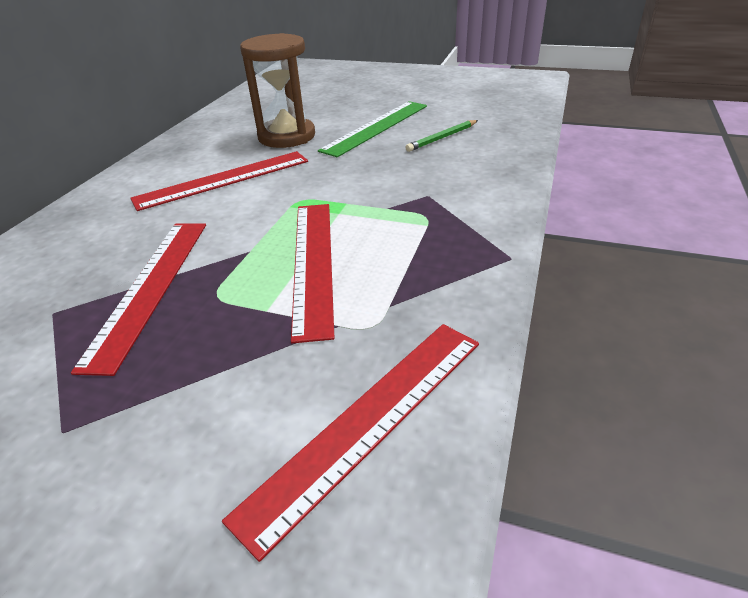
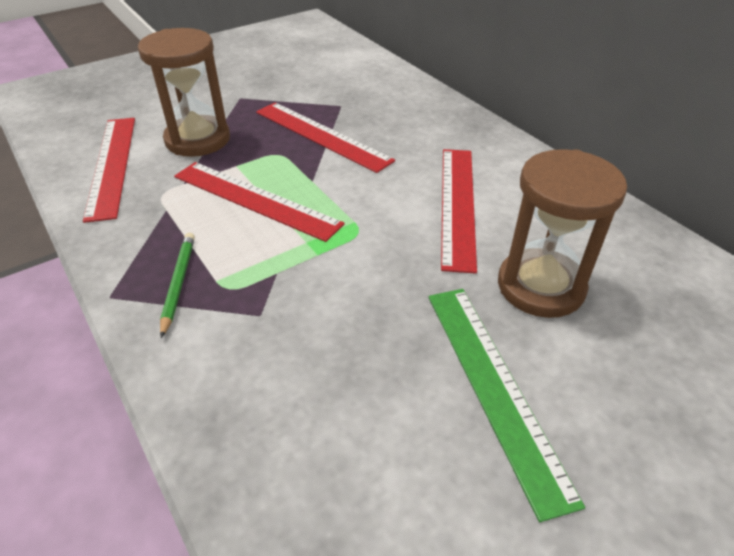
camera: 125 degrees right, 5 degrees up
(233, 382) = (198, 139): none -> brown hourglass
(442, 138) = (380, 434): green pencil -> green pencil (178, 283)

